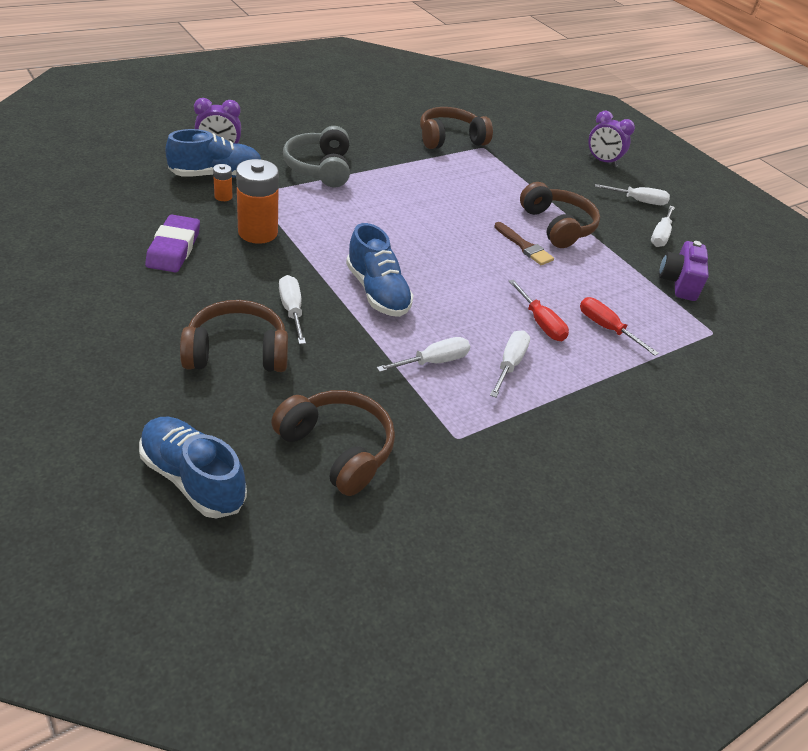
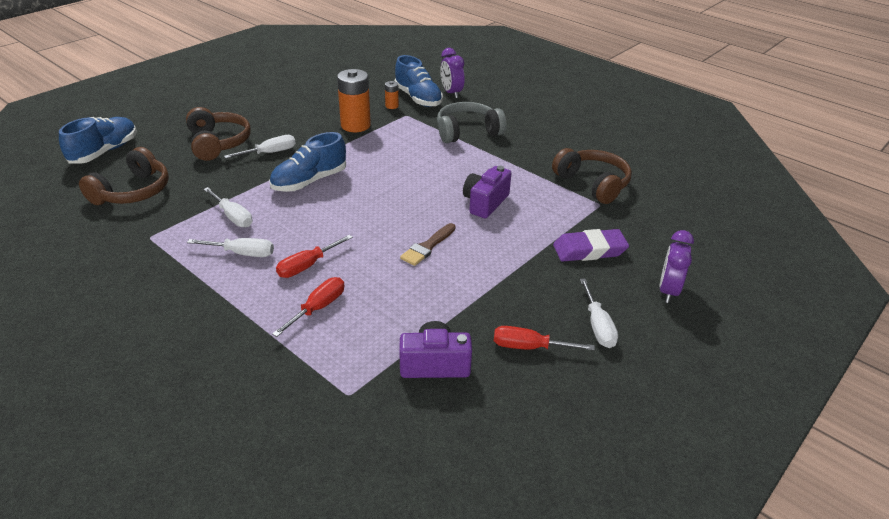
camera: 80 degrees right, 5 degrees down
(174, 248) = (317, 104): purple eraser -> purple eraser (589, 250)
(462, 198) = (485, 203): none -> purple camera
(557, 226) = (483, 265): brown headphones -> none
(660, 235) = (529, 347): white screwdriver -> red screwdriver

